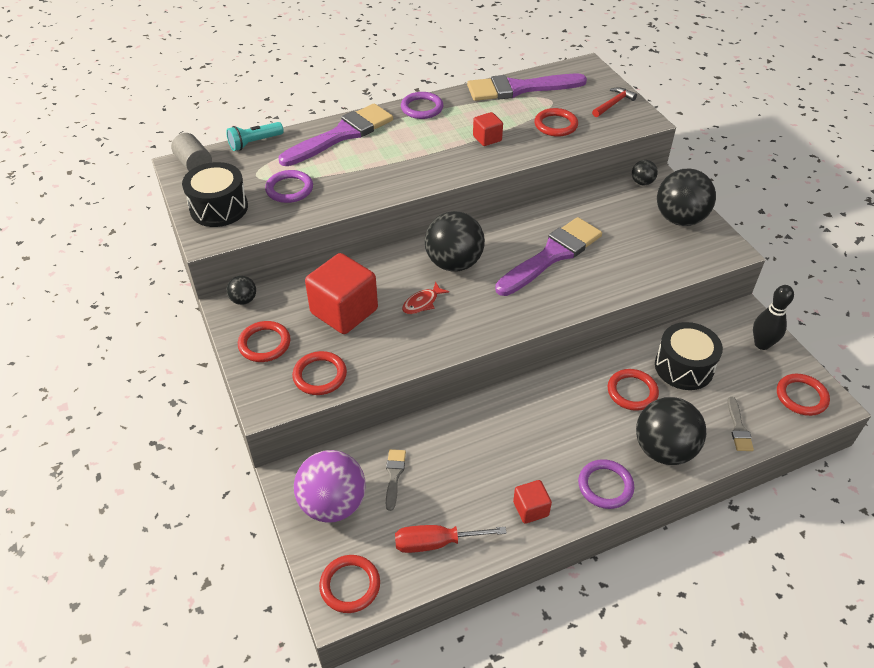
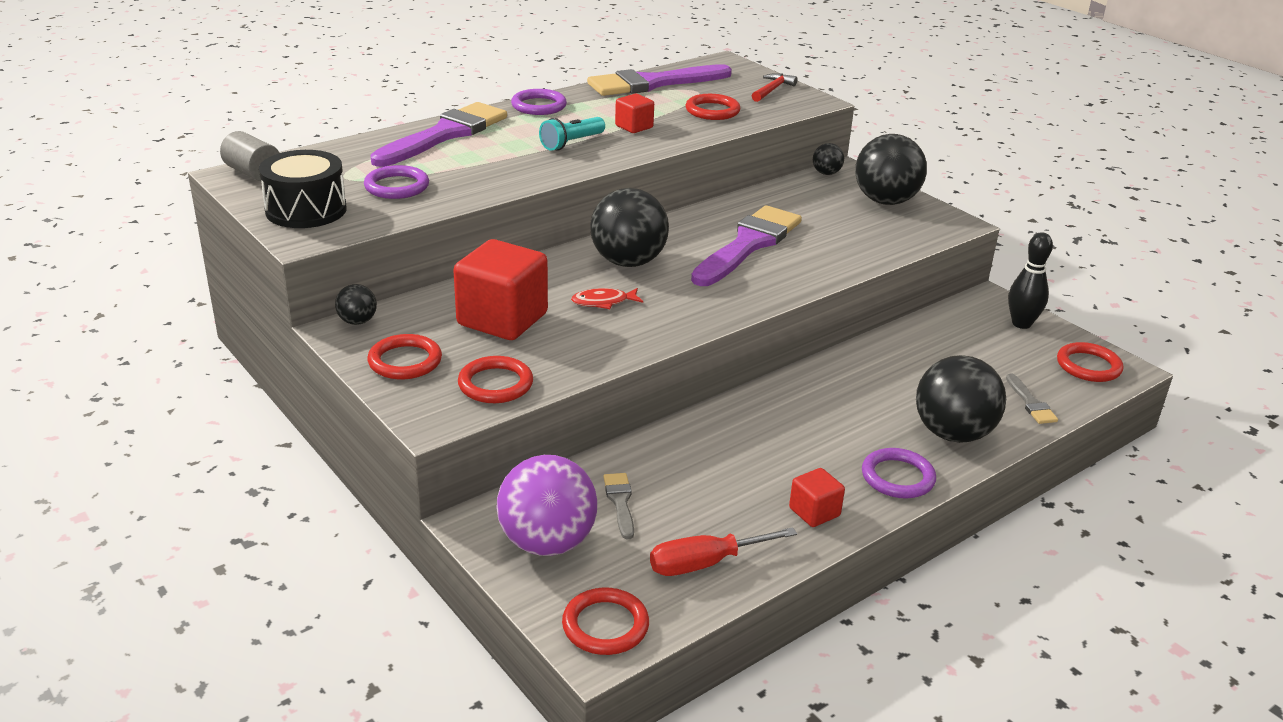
camera: 15 degrees left, 15 degrees down
(254, 143) = (329, 148): turquoise flashlight -> turquoise flashlight (571, 143)
(422, 303) = (603, 302): red fish -> red fish turned 45 degrees clockwise
(632, 392) = (890, 383): red ring -> none
(684, 367) = (941, 354): black drum -> none

